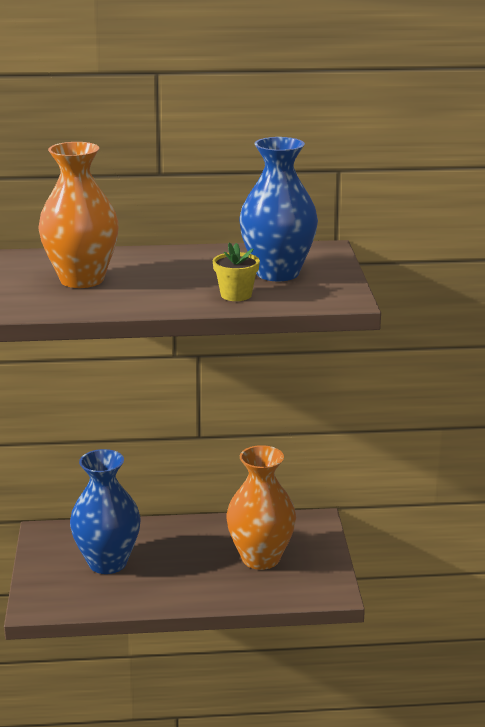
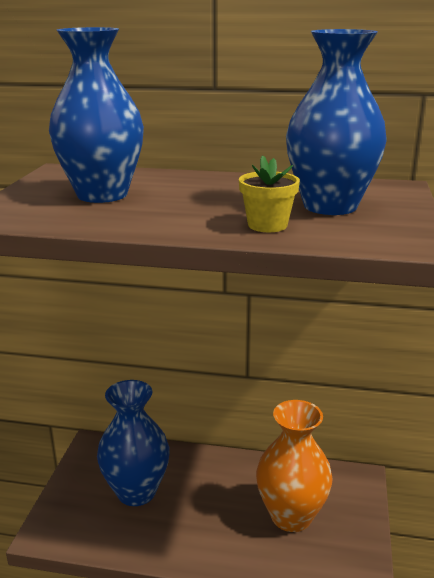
camera: 15 degrees right, 0 degrees up
(82, 279) = (102, 194): orange vase -> blue vase

